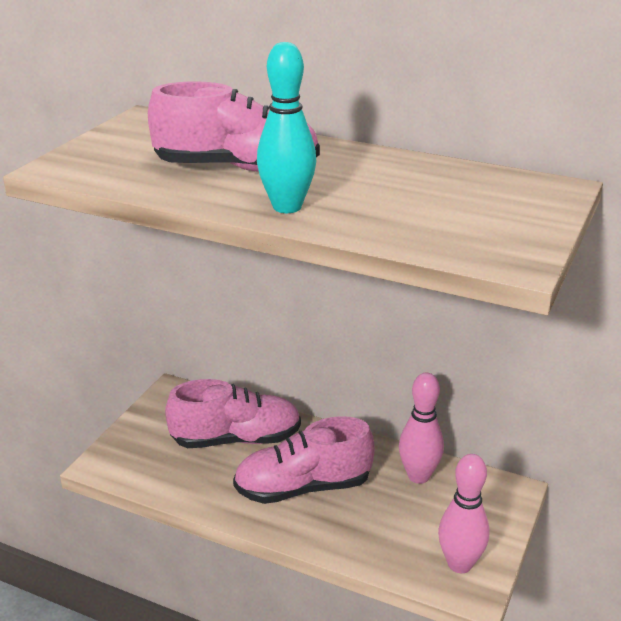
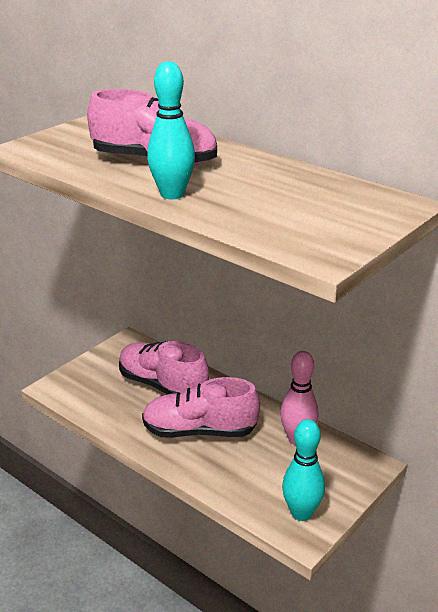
camera: 15 degrees right, 0 degrees up
(236, 439) = (162, 385): pink shoe -> pink shoe turned 150 degrees counterclockwise
(460, 564) = (301, 513): pink bowling pin -> turquoise bowling pin

